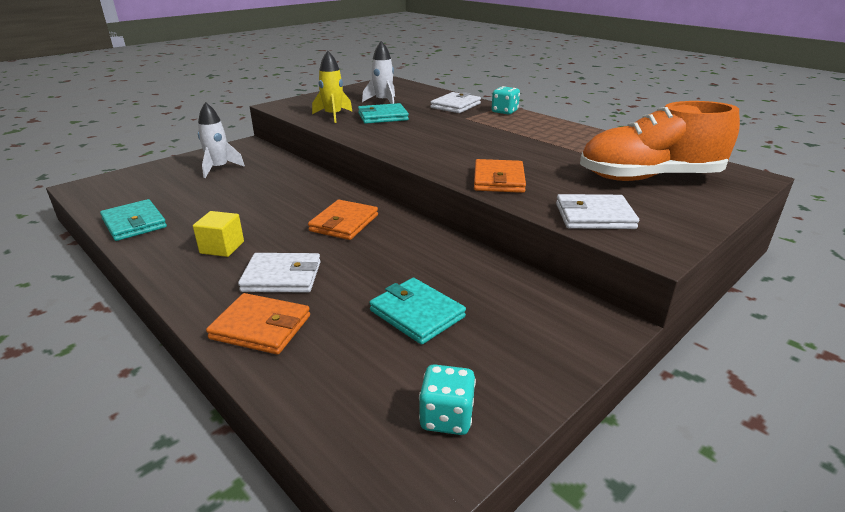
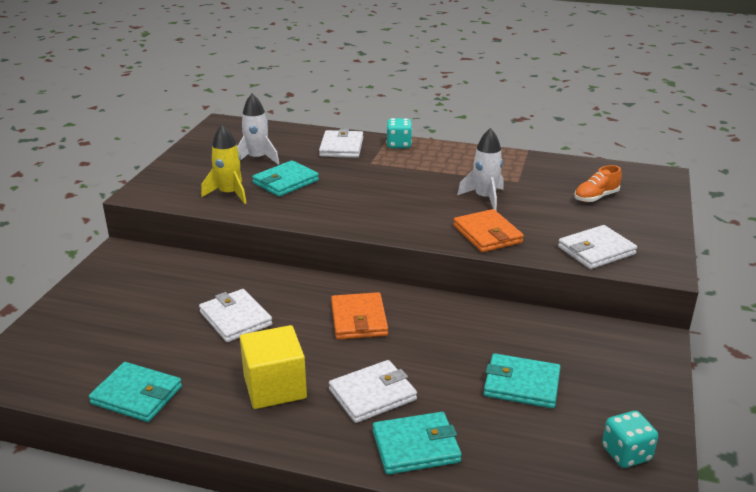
camera: 30 degrees left, 0 degrees up
(219, 168) = (134, 296): white rocket -> white rocket (485, 198)
(222, 247) = (275, 387): yellow cube -> yellow cube, size x1.52
(260, 198) = (235, 318): none -> white wallet
(261, 327) = (416, 446): orange wallet -> turquoise wallet
(649, 178) = (596, 197): orange shoe -> orange shoe, size x0.43

